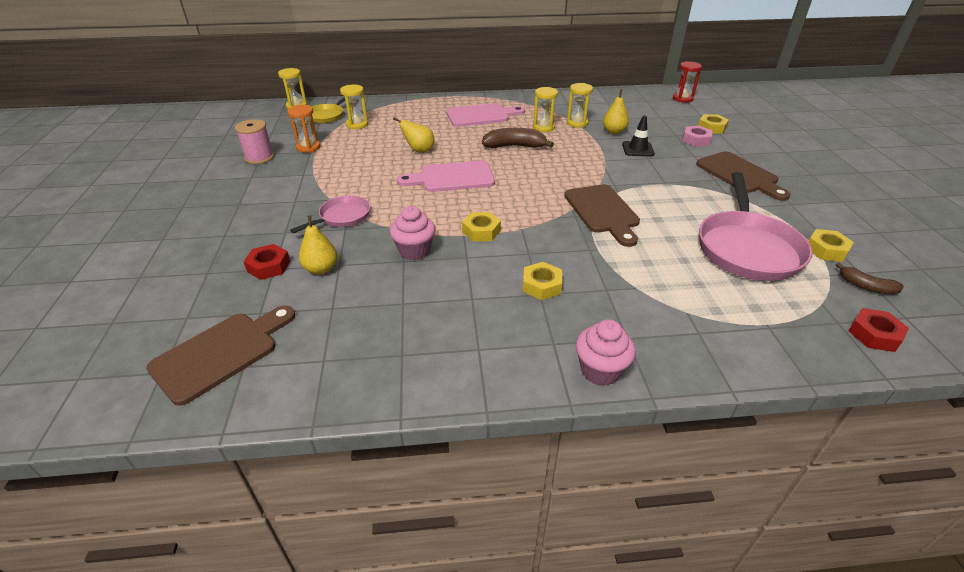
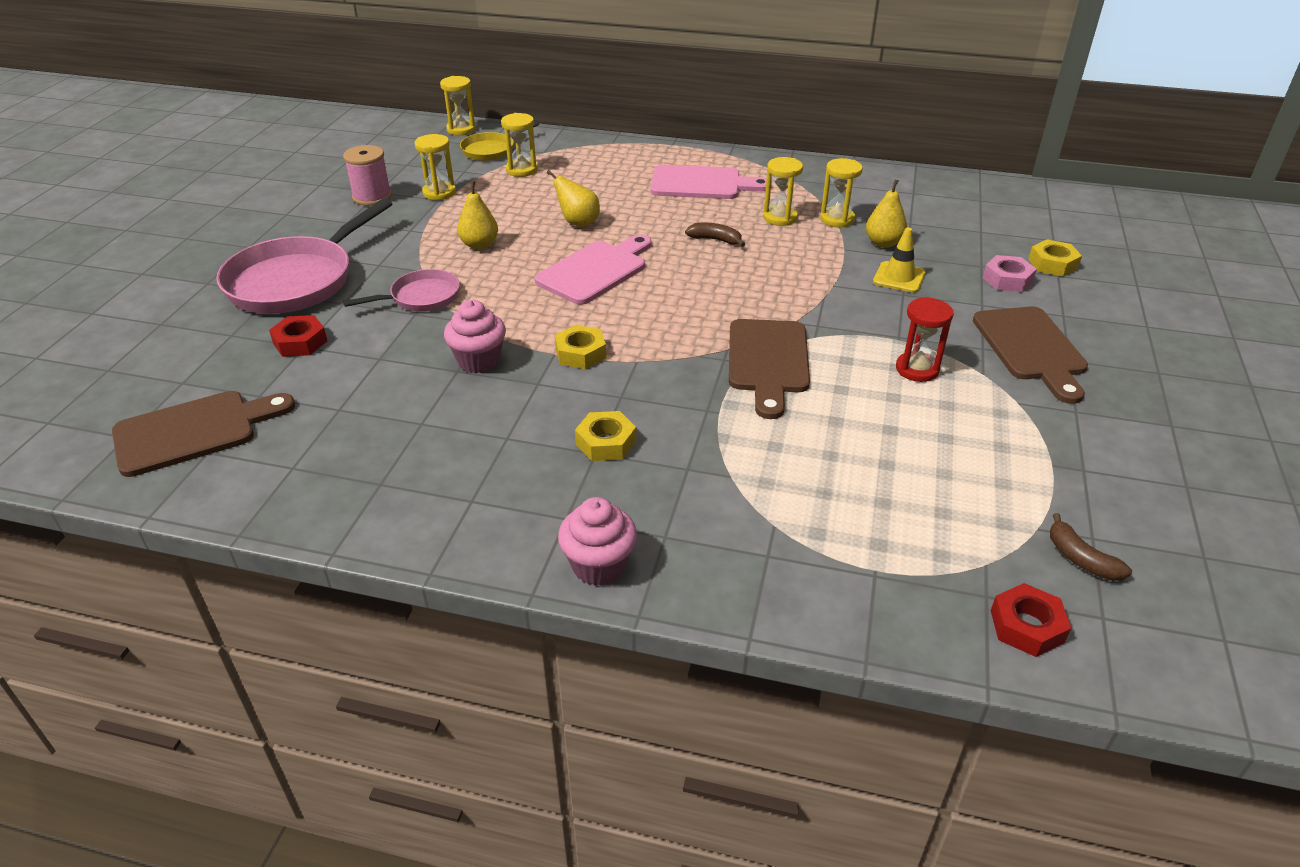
camera: 20 degrees right, 0 degrees up
(308, 147) = (439, 193): orange hourglass -> yellow hourglass
(321, 269) = (356, 359): yellow pear -> yellow pear (479, 245)
(452, 177) = (595, 270): pink cutting board -> pink cutting board turned 120 degrees clockwise
(514, 146) = (715, 240): brown banana -> brown banana, size x0.59
(638, 149) = (899, 277): black traffic cone -> yellow traffic cone
(682, 99) = (1045, 206): red hourglass -> red hourglass (917, 369)
(747, 248) = (941, 460): pink pan -> pink pan (296, 280)
(826, 250) = (1068, 492): yellow nut -> none

